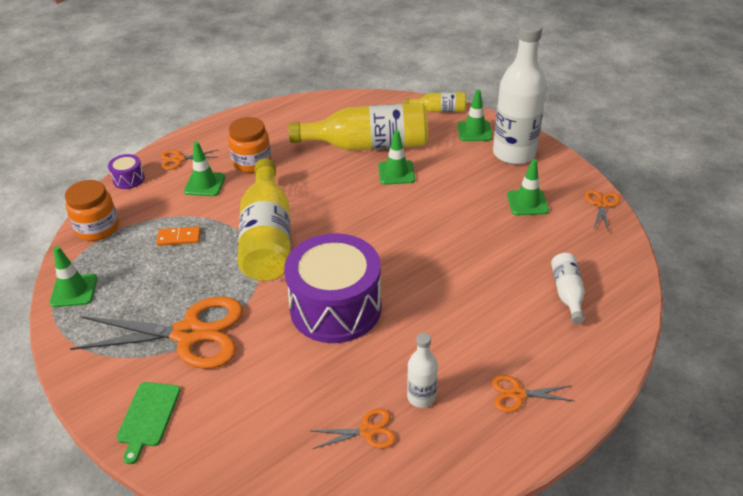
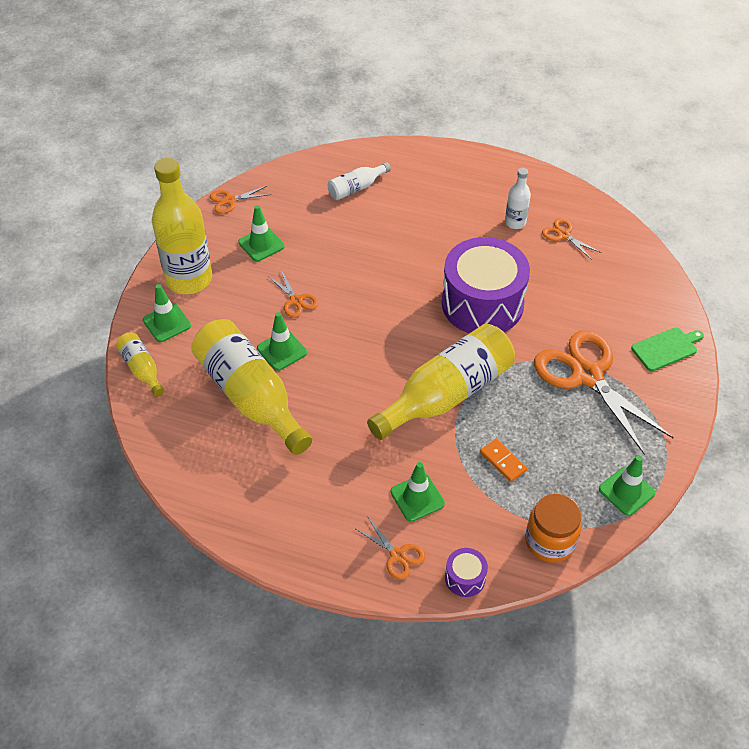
camera: 125 degrees left, 10 degrees up
(252, 162) = (351, 480): orange jar -> none
(514, 154) = (189, 279): white bottle -> yellow bottle
(517, 394) = (470, 181): orange scissors -> orange scissors (296, 300)

